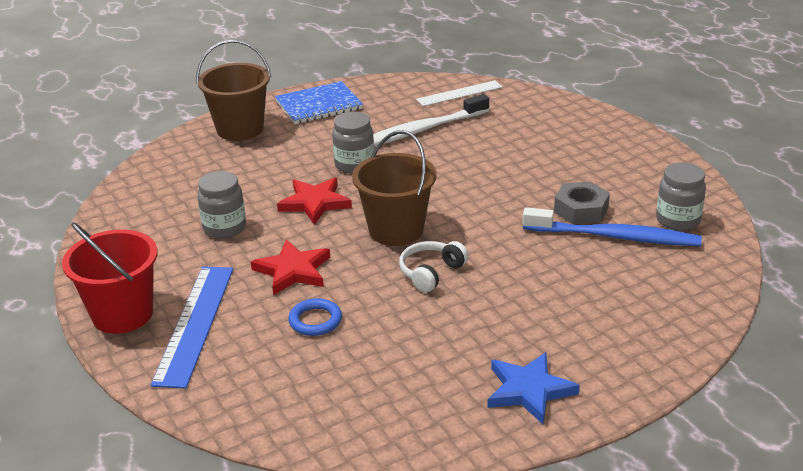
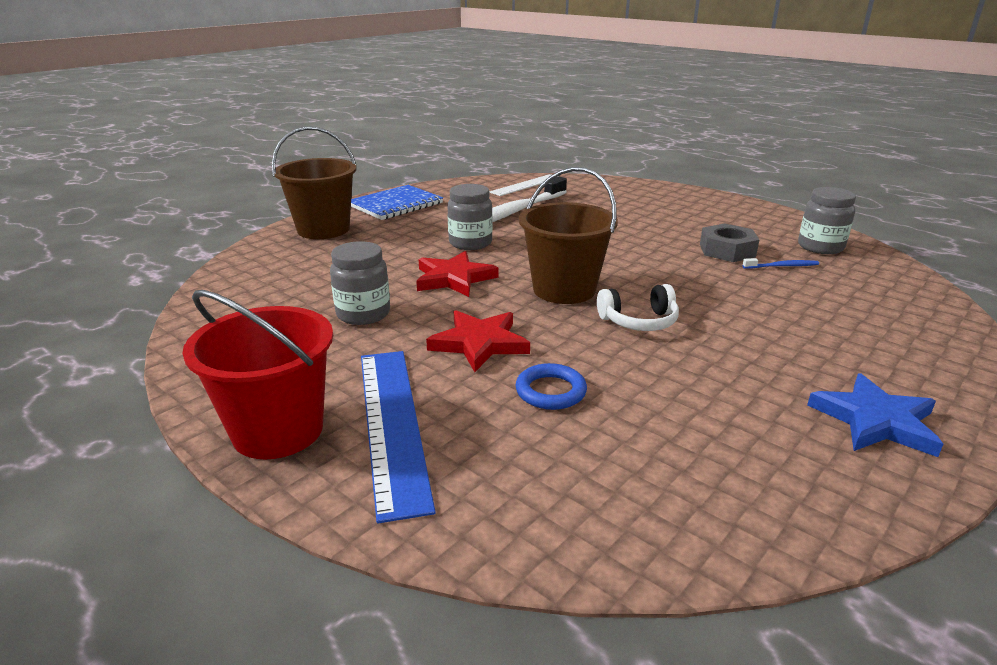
camera: 20 degrees left, 5 degrees down
(431, 273) = (639, 321): white headphones -> white headphones turned 120 degrees counterclockwise
(614, 237) = (782, 266): blue toothbrush -> blue toothbrush, size x0.42

